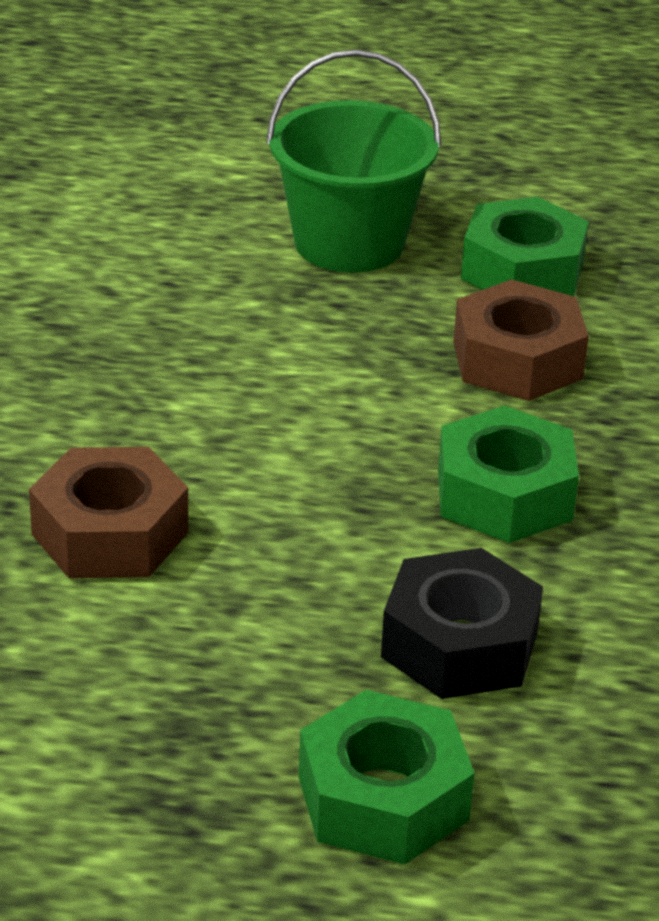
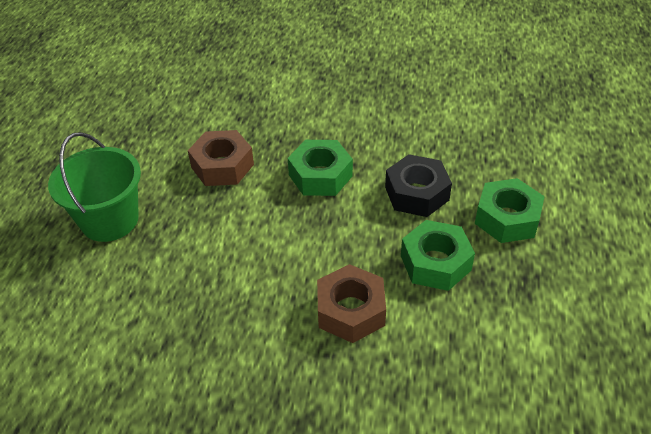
camera: 85 degrees left, 10 degrees up
(522, 270) = (149, 160): green nut -> green nut (435, 263)

